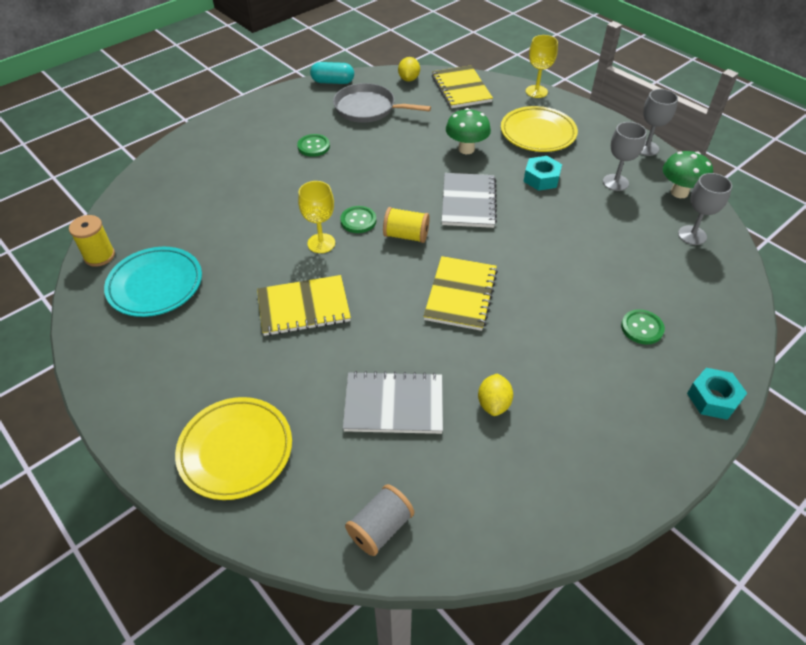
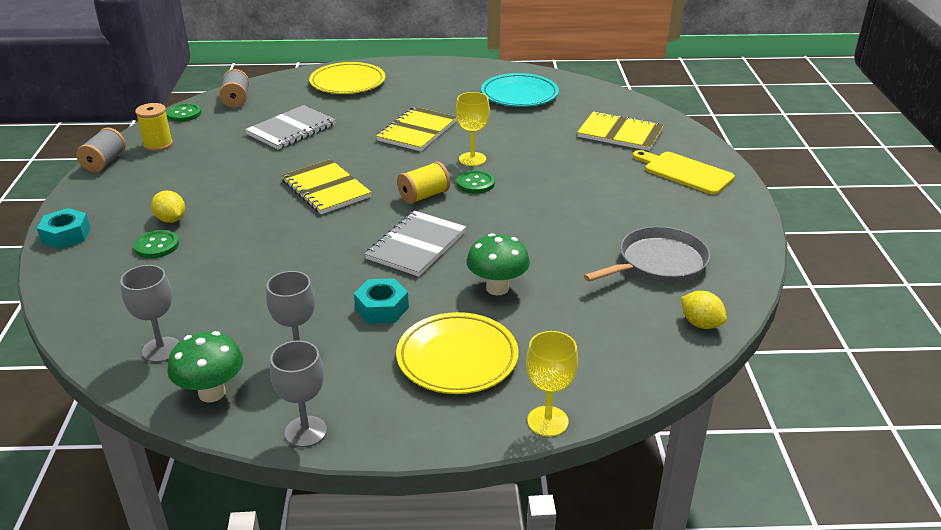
camera: 130 degrees right, 15 degrees down
(99, 256) = (579, 86): yellow spool -> yellow spool (158, 145)
(235, 137) = (685, 172): none -> yellow cutting board
(313, 146) = (619, 204): green button -> green button (184, 114)
(333, 82) = (749, 265): turquoise capsule -> none
(461, 89) = (630, 354): yellow notebook -> yellow notebook (620, 133)
(468, 202) = (416, 245): grey notebook -> grey notebook turned 75 degrees clockwise
(493, 404) = (229, 158): yellow lemon -> yellow lemon (171, 219)
(621, 505) = (104, 162): none -> grey spool

